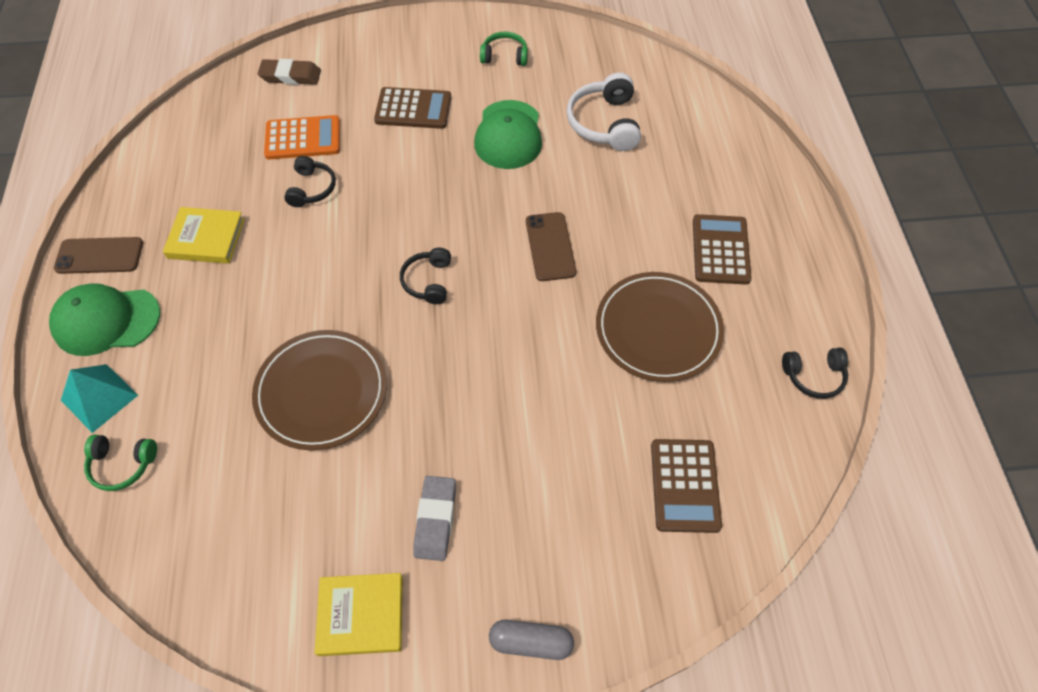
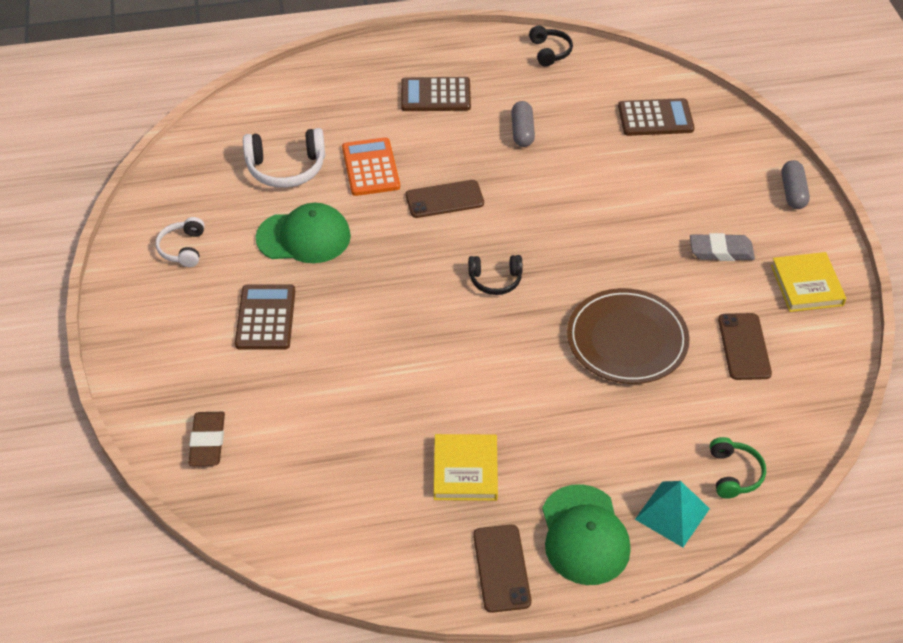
camera: 95 degrees left, 10 degrees down
(283, 513) = (744, 346): none -> brown phone
(303, 138) = (312, 410): orange calculator -> orange calculator (370, 167)
(312, 188) = (387, 389): black headphones -> none
(504, 56) = (183, 248): green headphones -> white headphones
(658, 329) = (522, 131): brown plate -> grey capsule

